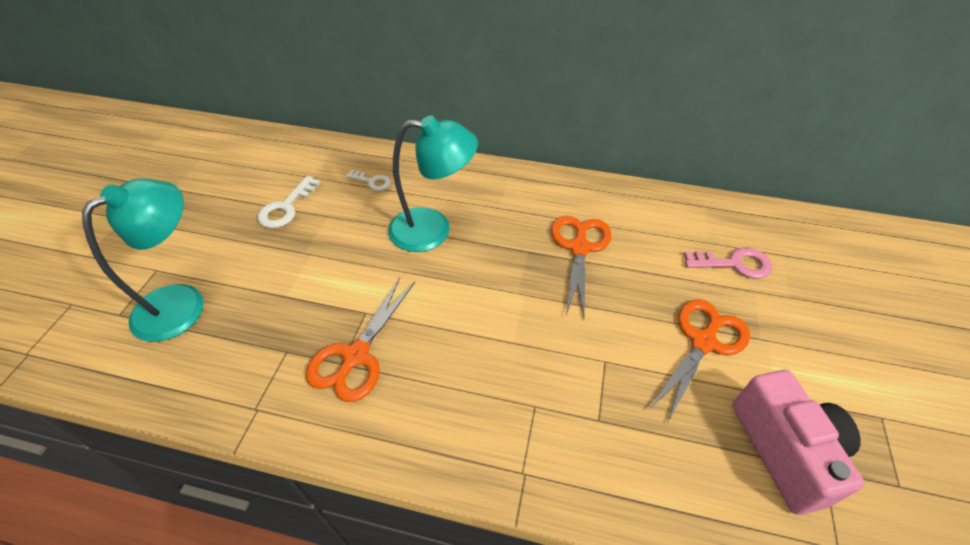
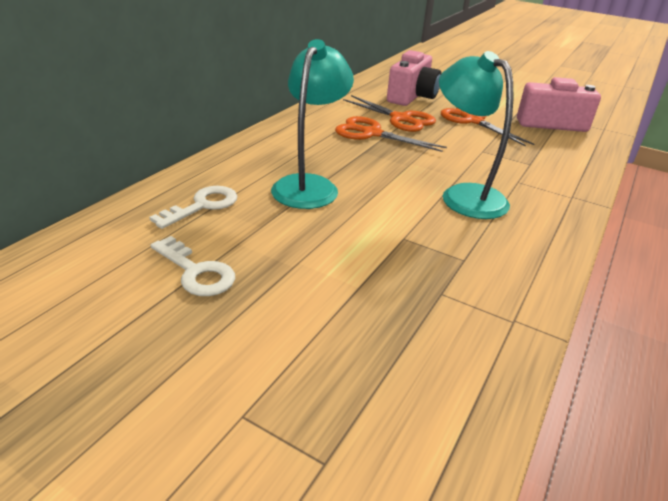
camera: 75 degrees left, 15 degrees down
(182, 302) = (331, 381): turquoise lamp -> turquoise lamp (464, 195)
(356, 356) = (457, 250): orange scissors -> orange scissors (400, 119)
(372, 181) = (202, 206): white key -> white key, size x1.55
(734, 264) = (412, 97): pink key -> pink camera

